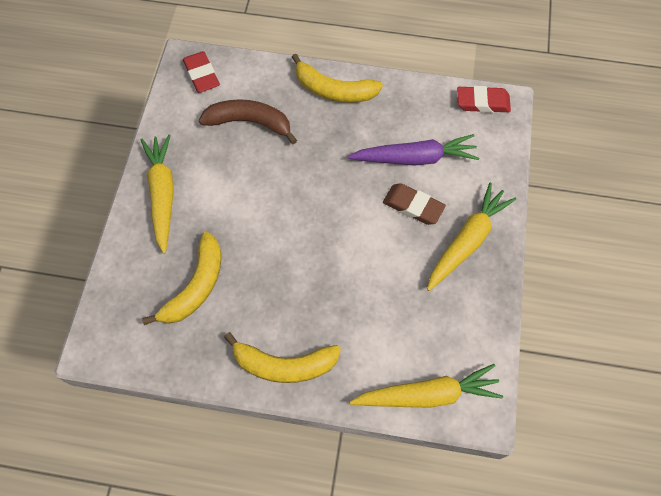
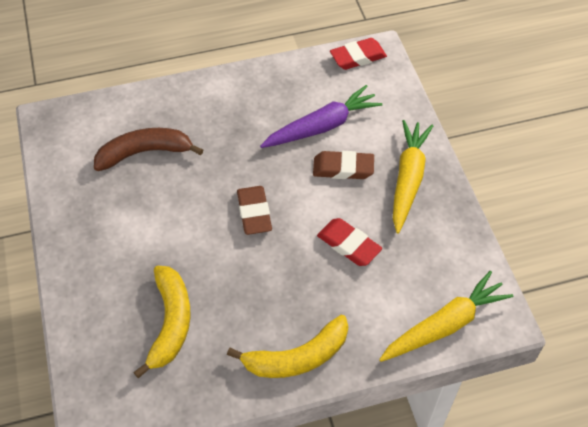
camera: 25 degrees left, 10 degrees down
(162, 195) = (90, 252): yellow carrot -> none
(201, 75) = (71, 127): red eraser -> red eraser (348, 245)
(314, 216) = (254, 213): none -> brown eraser
(334, 90) = (213, 94): yellow banana -> none

